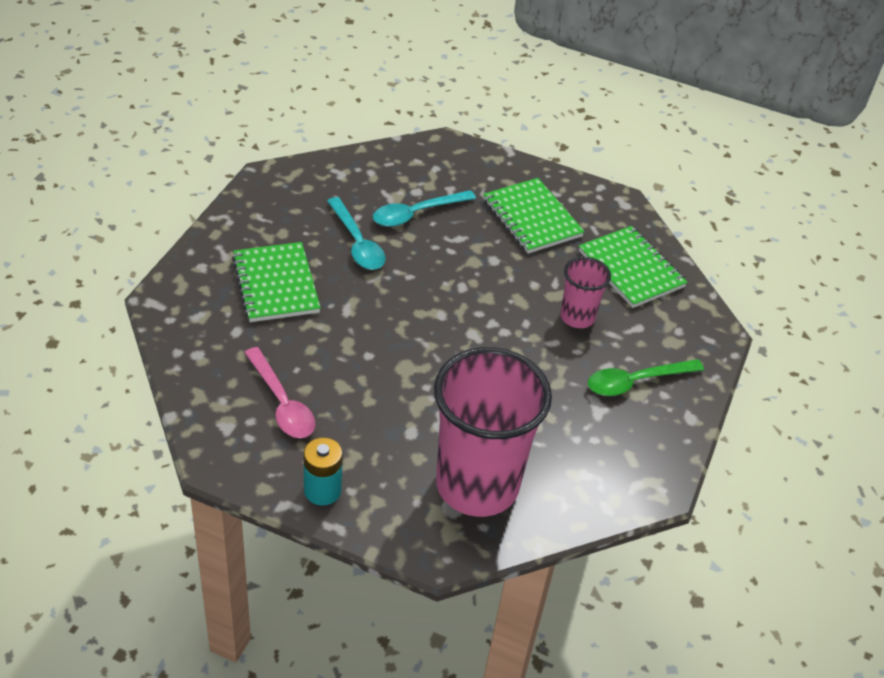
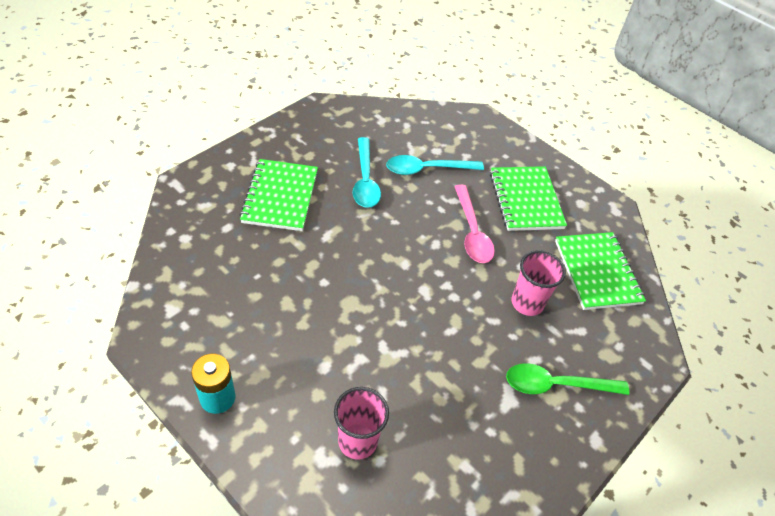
camera: 20 degrees right, 5 degrees up
(282, 403) = (228, 303): pink spoon -> pink spoon (472, 232)
(477, 485) = (357, 441): pink cup -> pink cup, size x0.48

